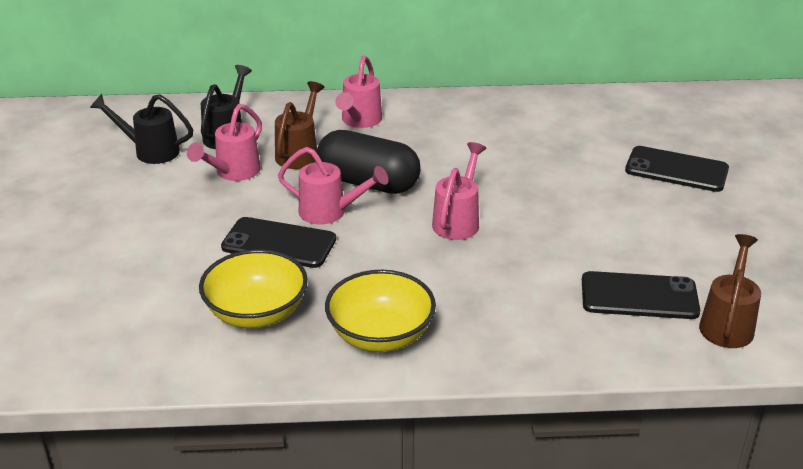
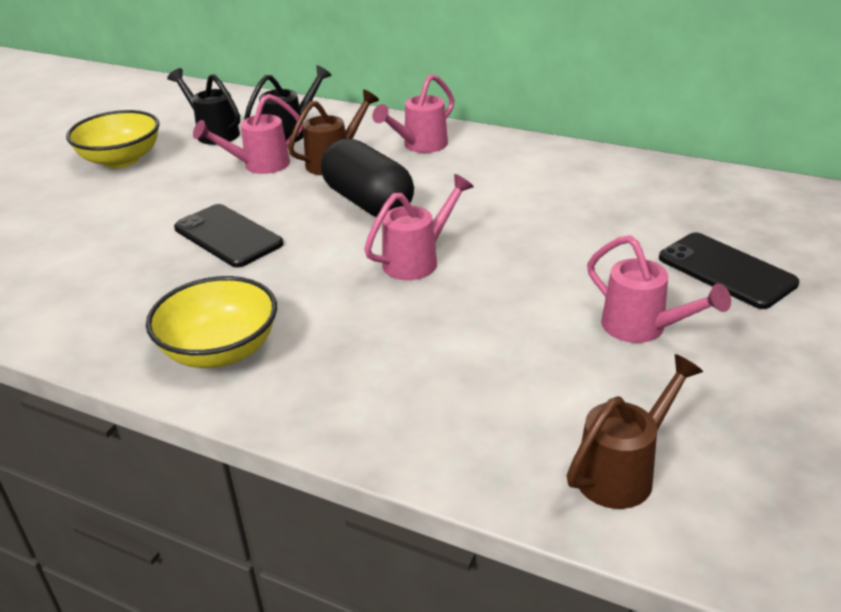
camera: 30 degrees right, 0 degrees up
(256, 313) = (138, 293): yellow bowl -> yellow bowl (121, 160)
(330, 212) = (303, 221): pink watering can -> pink watering can (643, 329)
(639, 296) = (539, 400): black phone -> none

